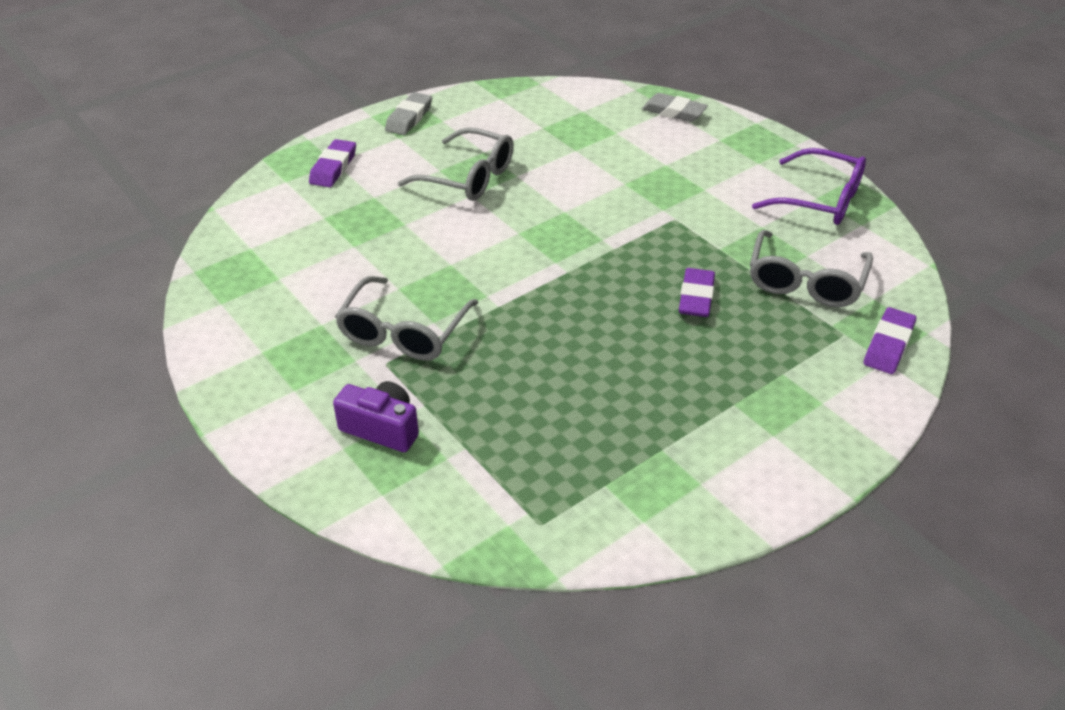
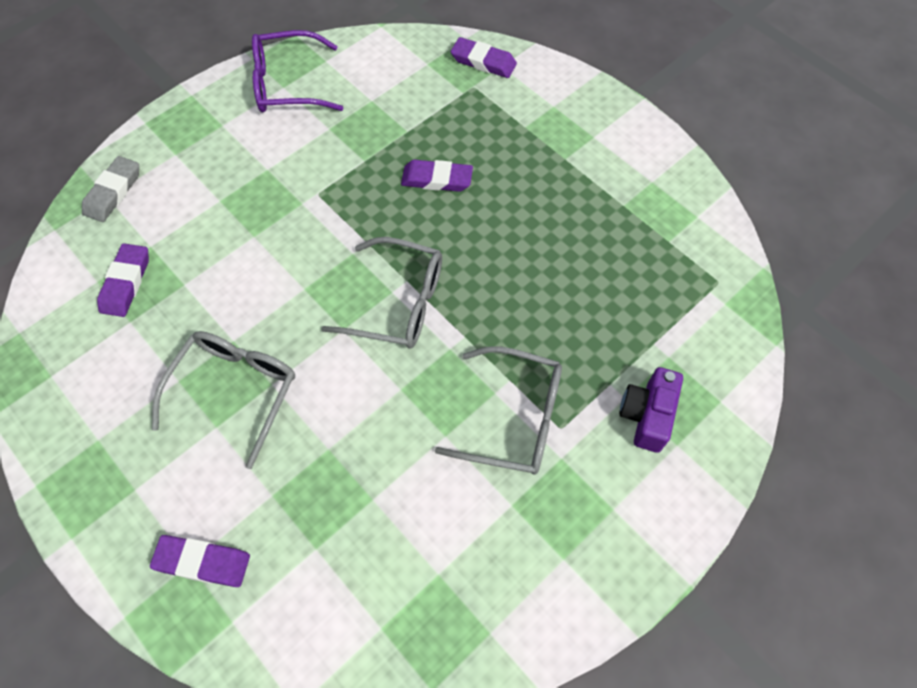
camera: 95 degrees left, 20 degrees up
(409, 118) = (85, 484): grey eraser -> none
(579, 123) = (126, 283): none -> purple eraser
(805, 281) = (409, 104): grey glasses -> grey glasses (398, 303)
(820, 200) = (288, 84): purple glasses -> purple glasses turned 120 degrees counterclockwise

